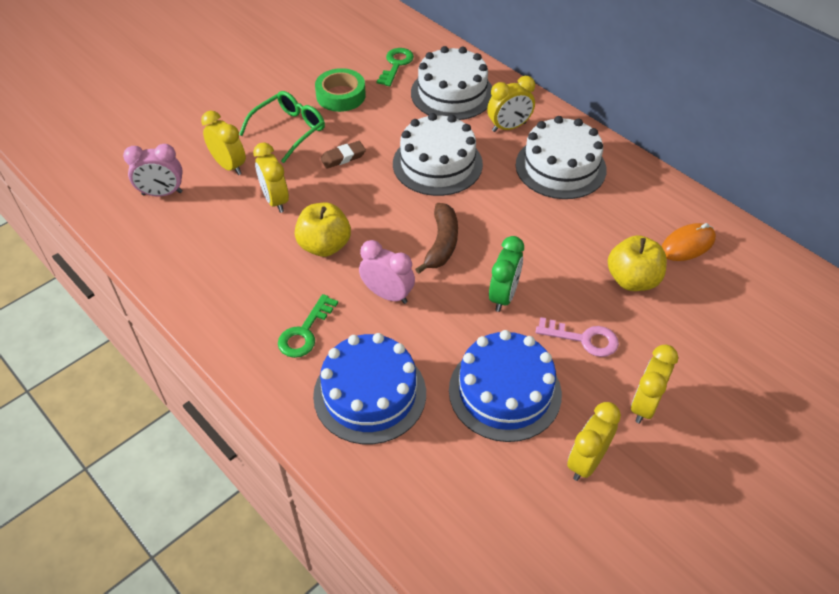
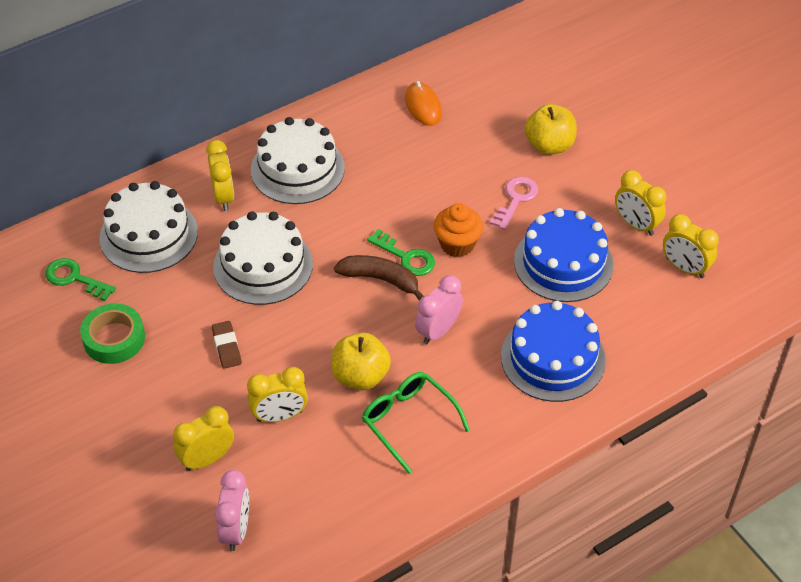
camera: 80 degrees left, 0 degrees up
(289, 130) = (161, 395): green glasses -> green glasses (408, 421)
(305, 332) = (472, 402): green key -> green key (406, 257)
(503, 296) = (457, 244): green clock -> orange cupcake
(632, 280) = (456, 152): yellow apple -> yellow apple (549, 145)
(644, 405) = (588, 177): yellow clock -> yellow clock (685, 268)

